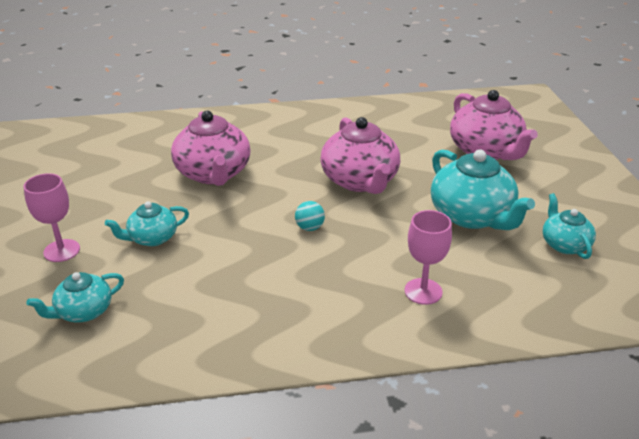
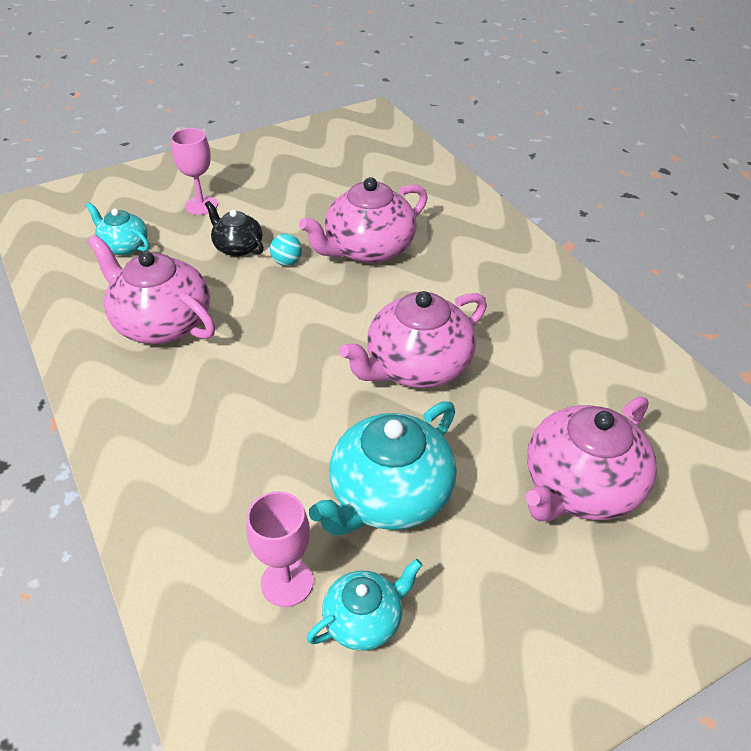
camera: 70 degrees right, 10 degrees up
(152, 238) = (237, 247): turquoise teapot -> black teapot
(229, 298) = (162, 323): none -> pink teapot
(309, 228) = (298, 347): turquoise ball -> turquoise ball (287, 262)
(423, 291) = (210, 471): pink goblet -> pink goblet (287, 582)

